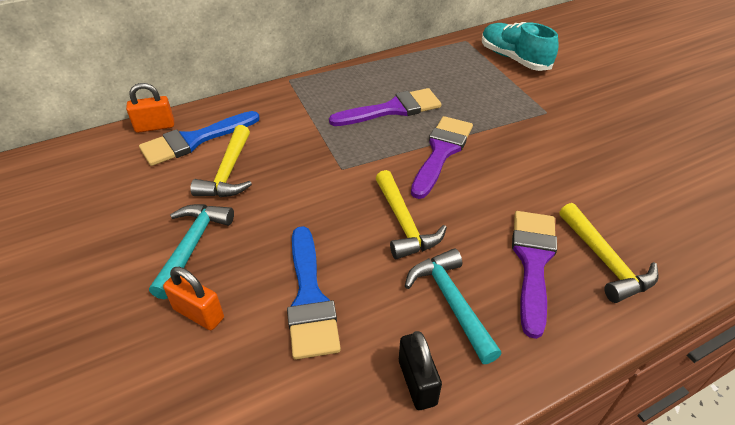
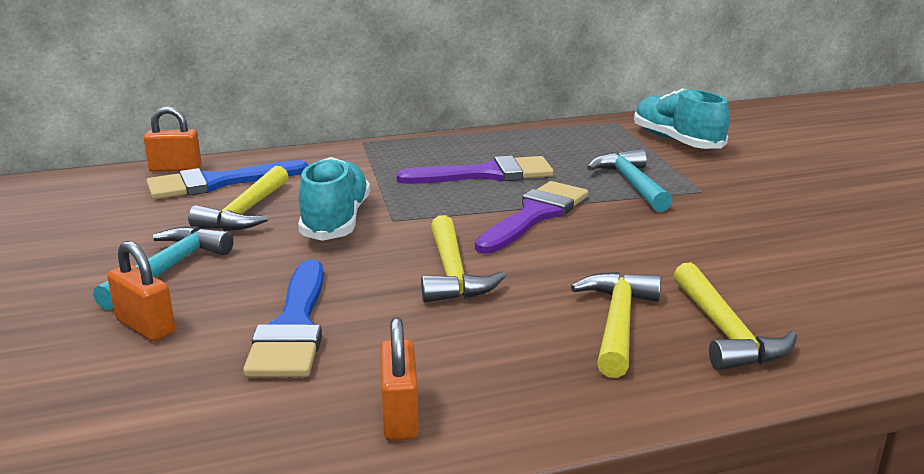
camera: 10 degrees right, 20 degrees down
(300, 175) = (336, 221): none -> turquoise shoe
(417, 382) = (400, 416): black padlock -> orange padlock
(451, 302) = (483, 349): turquoise hammer -> turquoise hammer (631, 184)
(533, 262) = (617, 323): purple brush -> yellow hammer

